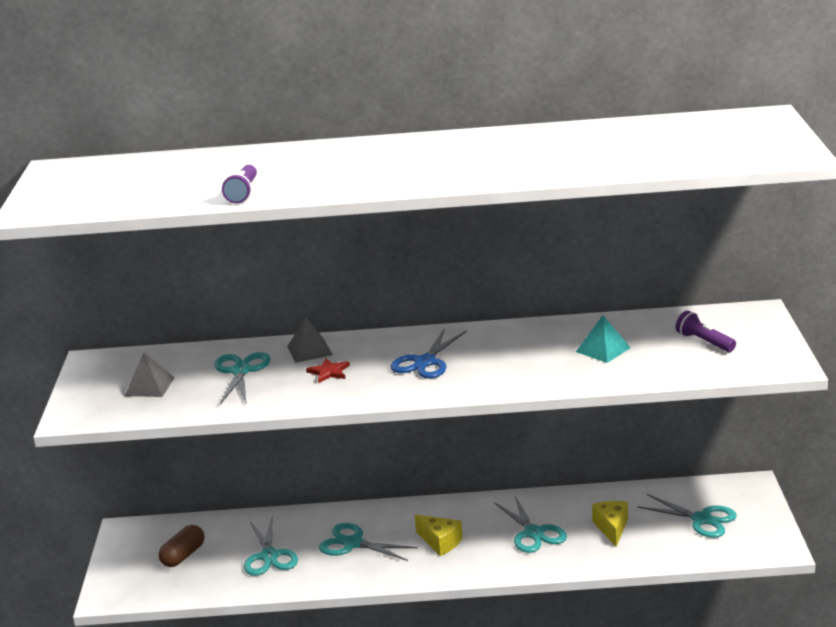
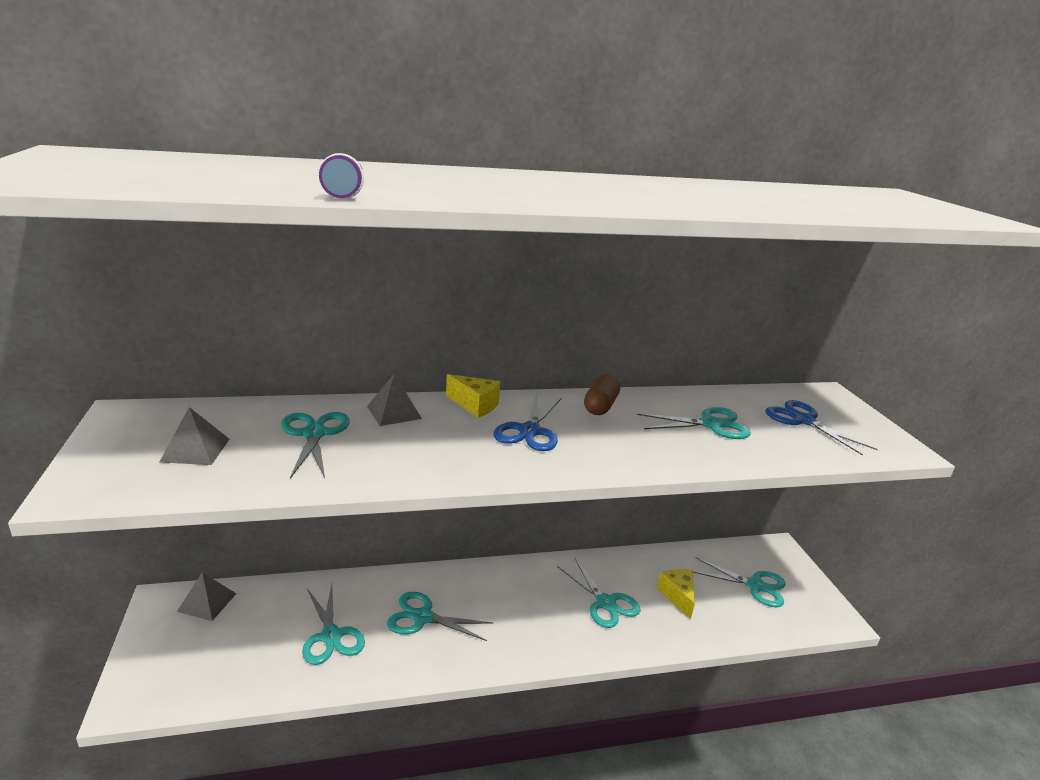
camera: 15 degrees left, 0 degrees up
(163, 531) = (207, 602): none -> grey pyramid
(183, 556) = (230, 637): brown capsule -> brown capsule (600, 406)
(329, 372) = (422, 439): red star -> none
(440, 542) = (515, 615): yellow cheese -> yellow cheese (475, 405)
(603, 349) = (710, 424): turquoise pyramid -> turquoise scissors
(704, 342) = (803, 420): purple flashlight -> blue scissors

